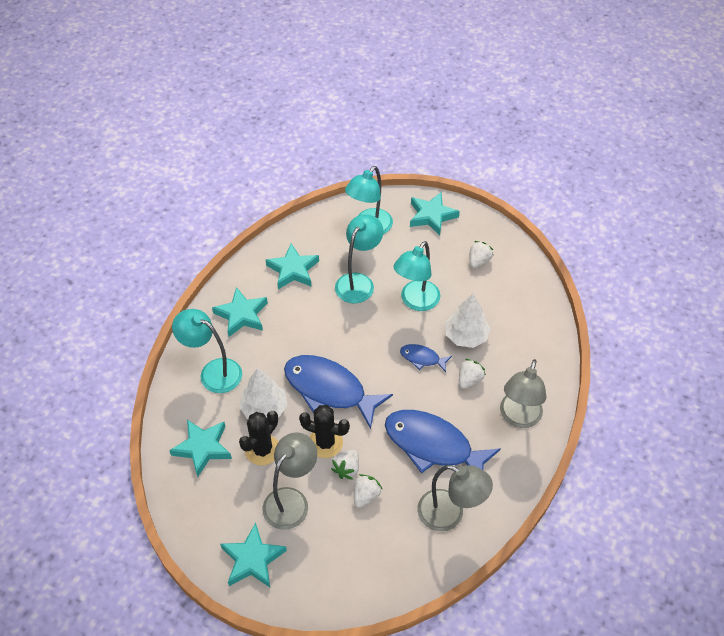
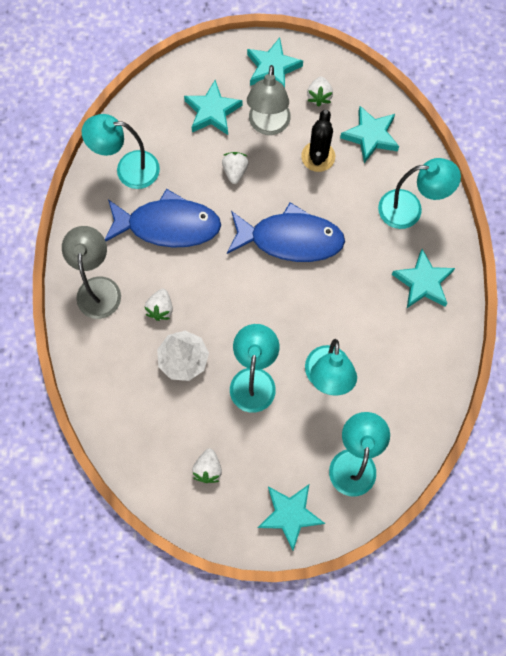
camera: 155 degrees right, 20 degrees up
(264, 408) = (340, 194): white tree -> none
(293, 270) = (405, 361): turquoise star -> turquoise star (212, 111)
(325, 443) = (266, 186): black cactus -> none
(366, 496) = (207, 155): white strawberry -> white strawberry (319, 96)
(422, 358) = (217, 312): blue fish -> none
(449, 514) = (128, 169): grey lamp -> turquoise lamp

